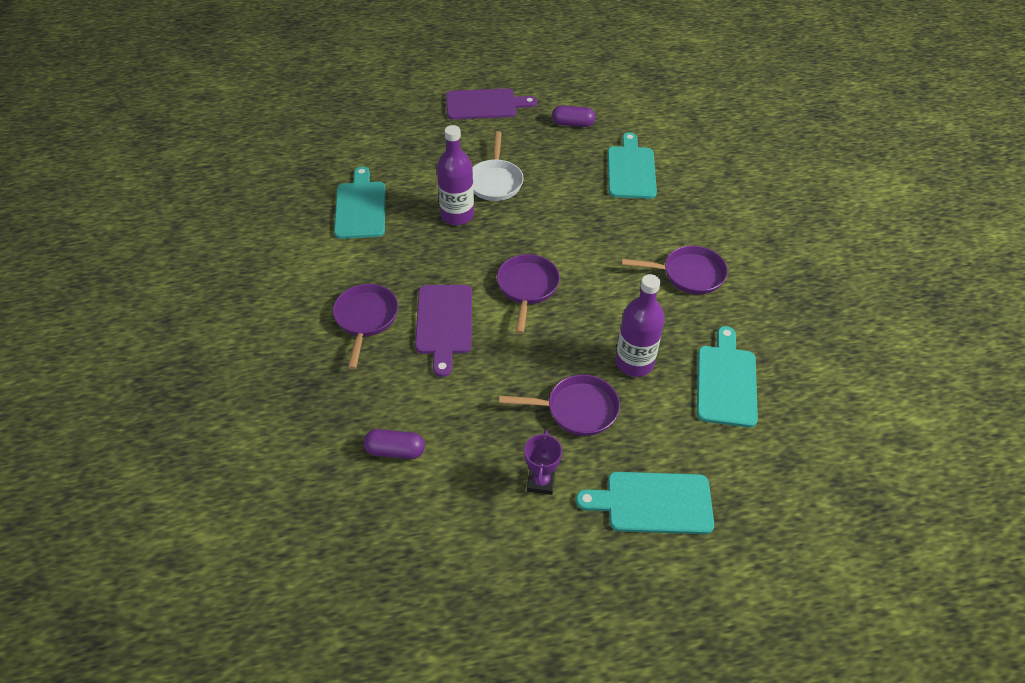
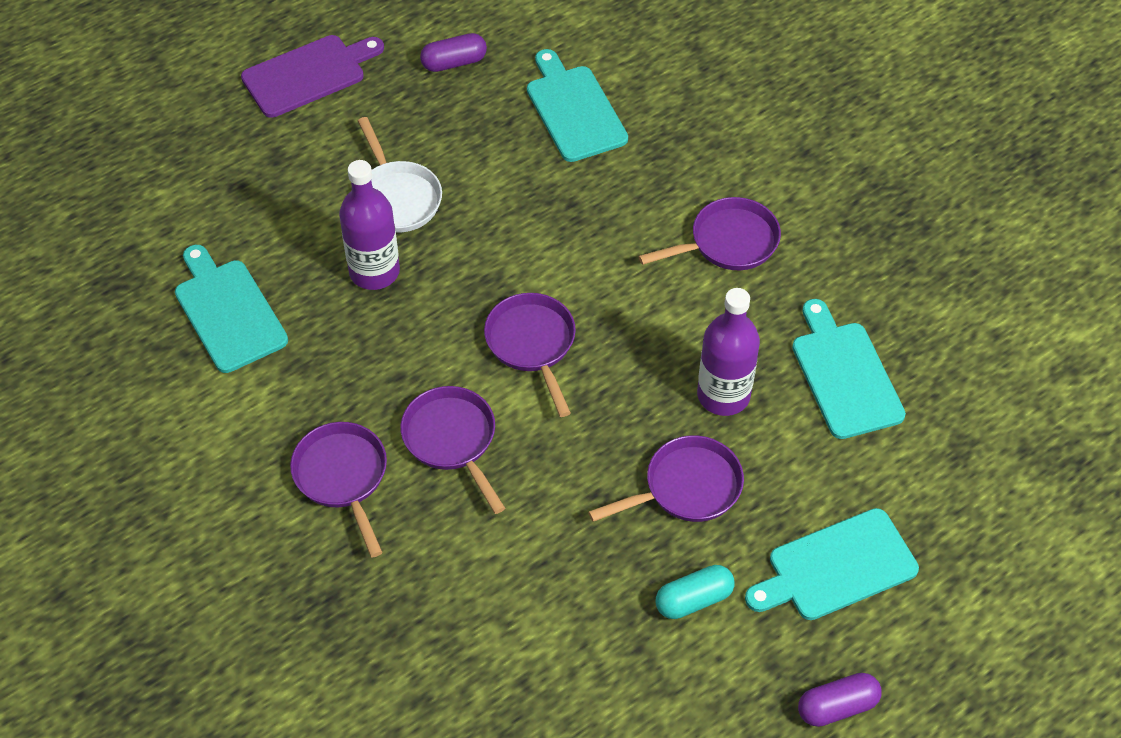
camera: 25 degrees left, 5 degrees up
(395, 451) = (493, 639): purple capsule -> purple capsule (837, 706)
(444, 323) = (452, 440): purple cutting board -> purple pan
(541, 482) = (693, 599): purple trophy -> turquoise capsule

